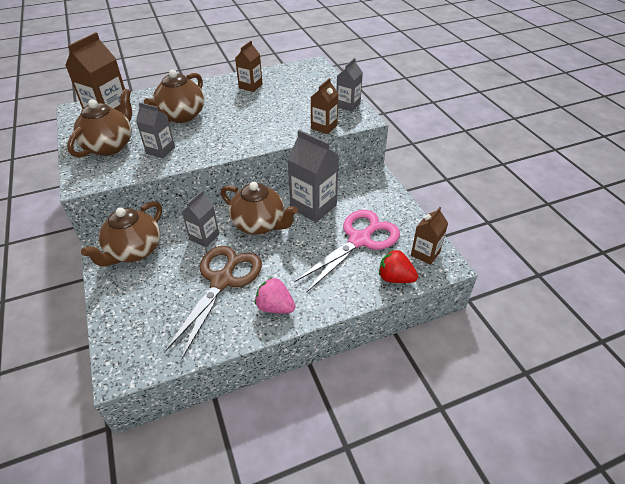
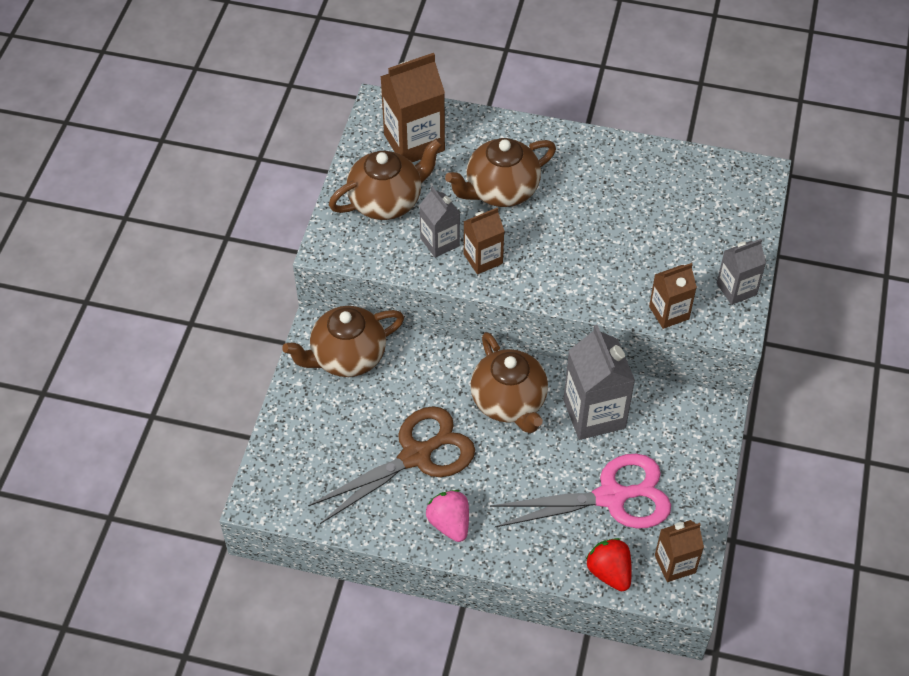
camera: 35 degrees right, 10 degrees up
(204, 237) = (434, 382): grey carton -> none
(250, 86) = (630, 176): brown carton -> brown carton (483, 259)

